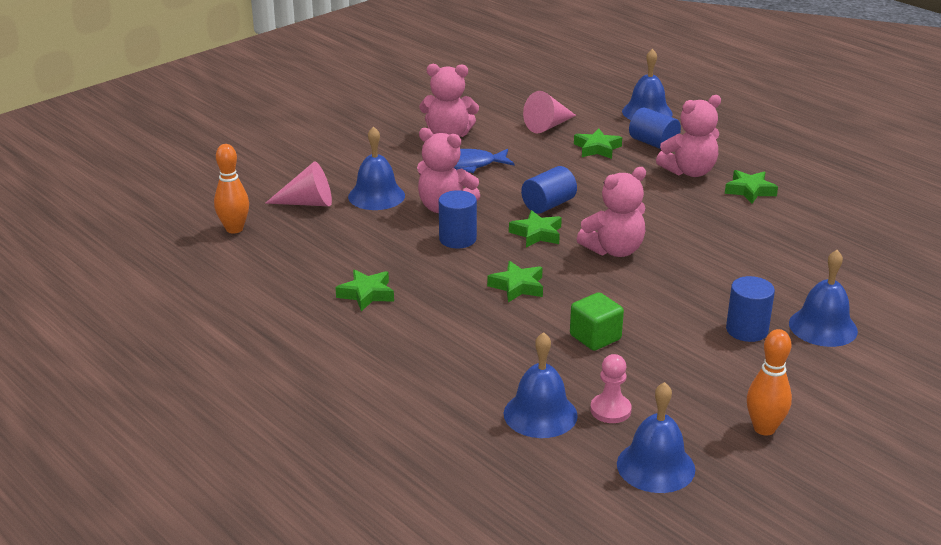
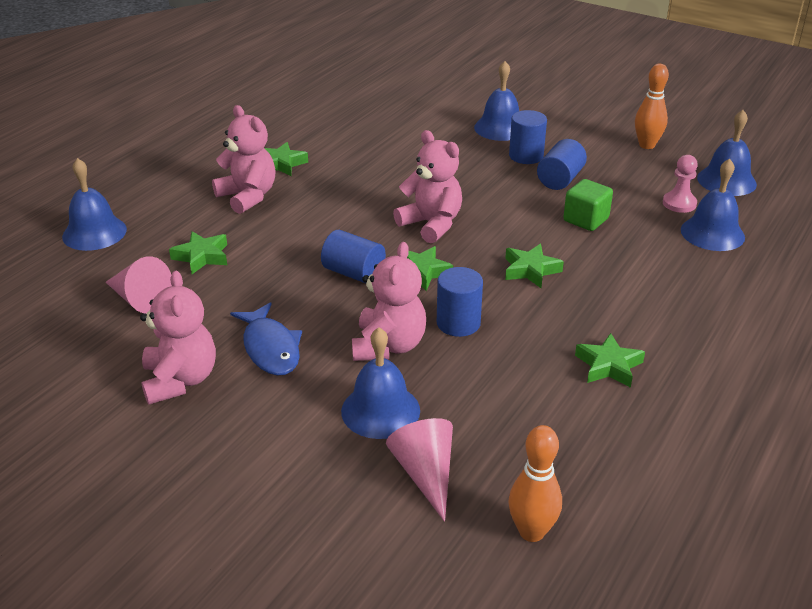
camera: 105 degrees left, 5 degrees up
(653, 143) = (182, 222): blue cylinder -> blue cylinder (560, 179)

